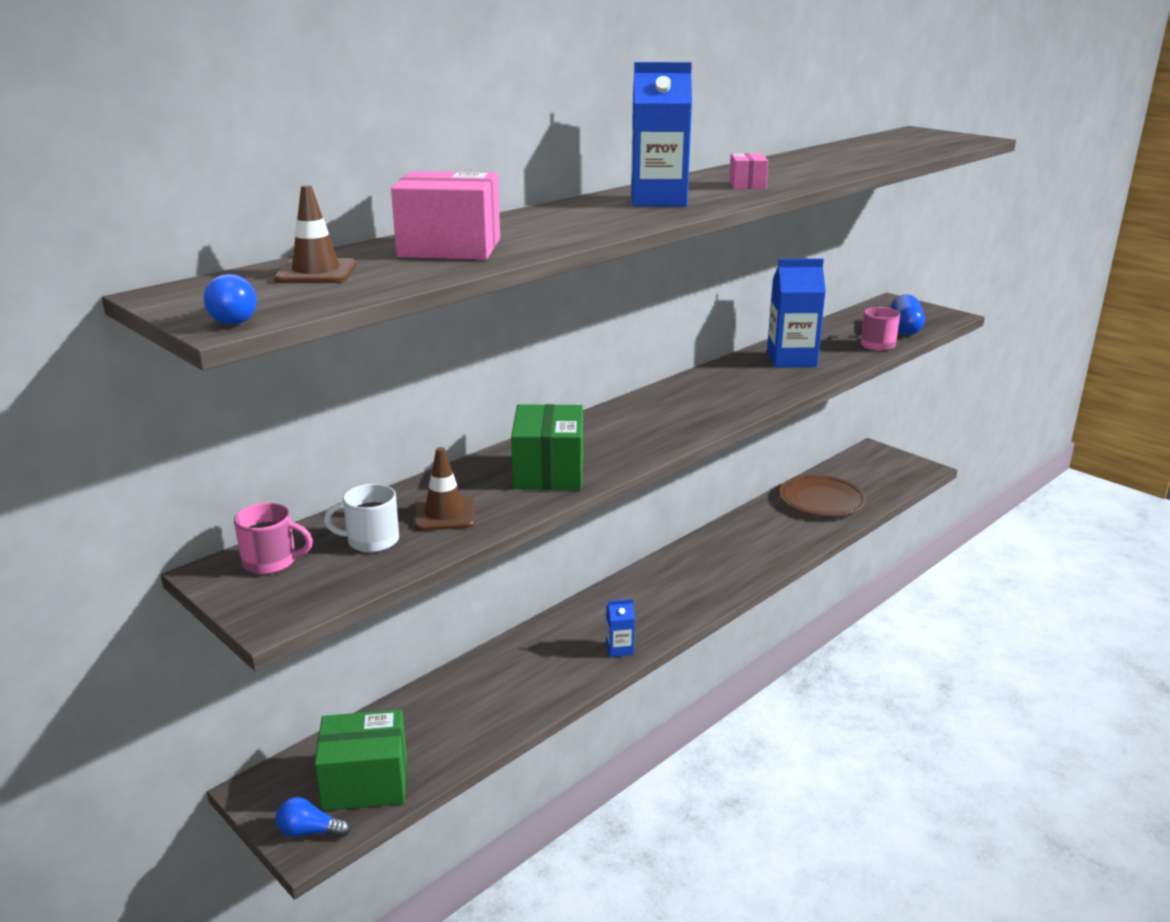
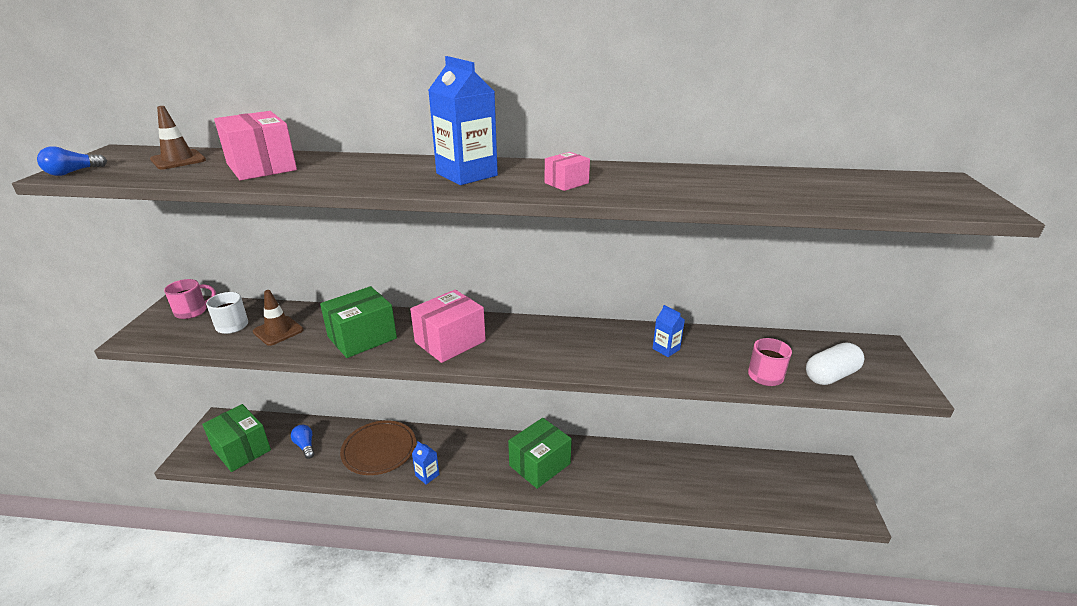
camera: 50 degrees right, 5 degrees up
(271, 561) = (192, 311): pink mug -> pink mug turned 90 degrees counterclockwise
(309, 831) = (195, 454): blue light bulb -> blue light bulb (305, 446)
(634, 433) = (450, 341): none -> pink box
(694, 576) = (539, 464): none -> green box
(791, 360) = (666, 349): blue carton -> blue carton, size x0.51
(822, 500) = (716, 477): brown plate -> brown plate (379, 450)
(905, 328) = (831, 375): blue capsule -> white capsule

